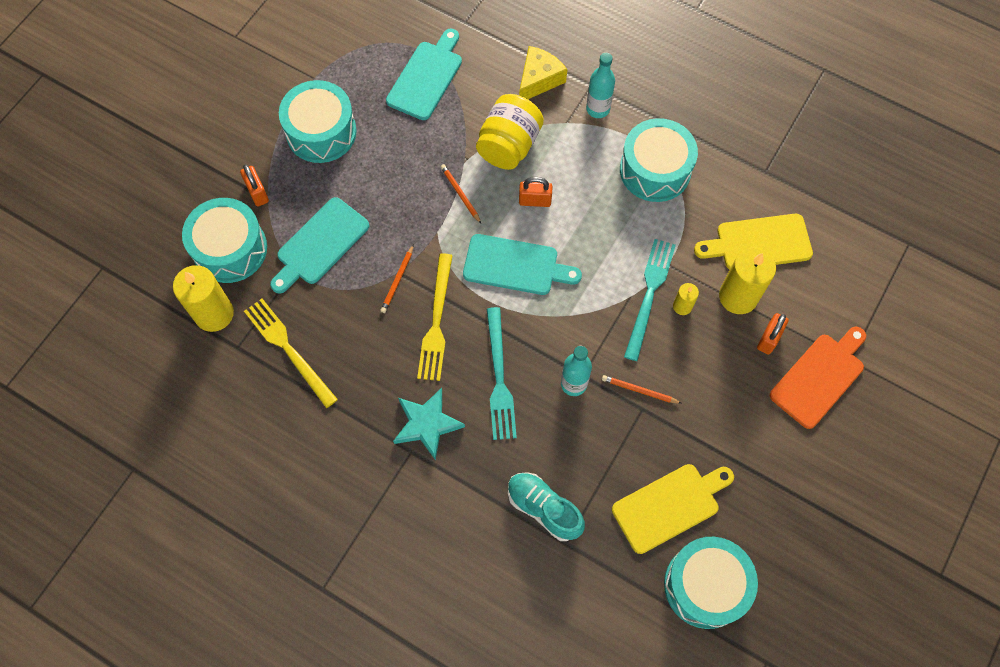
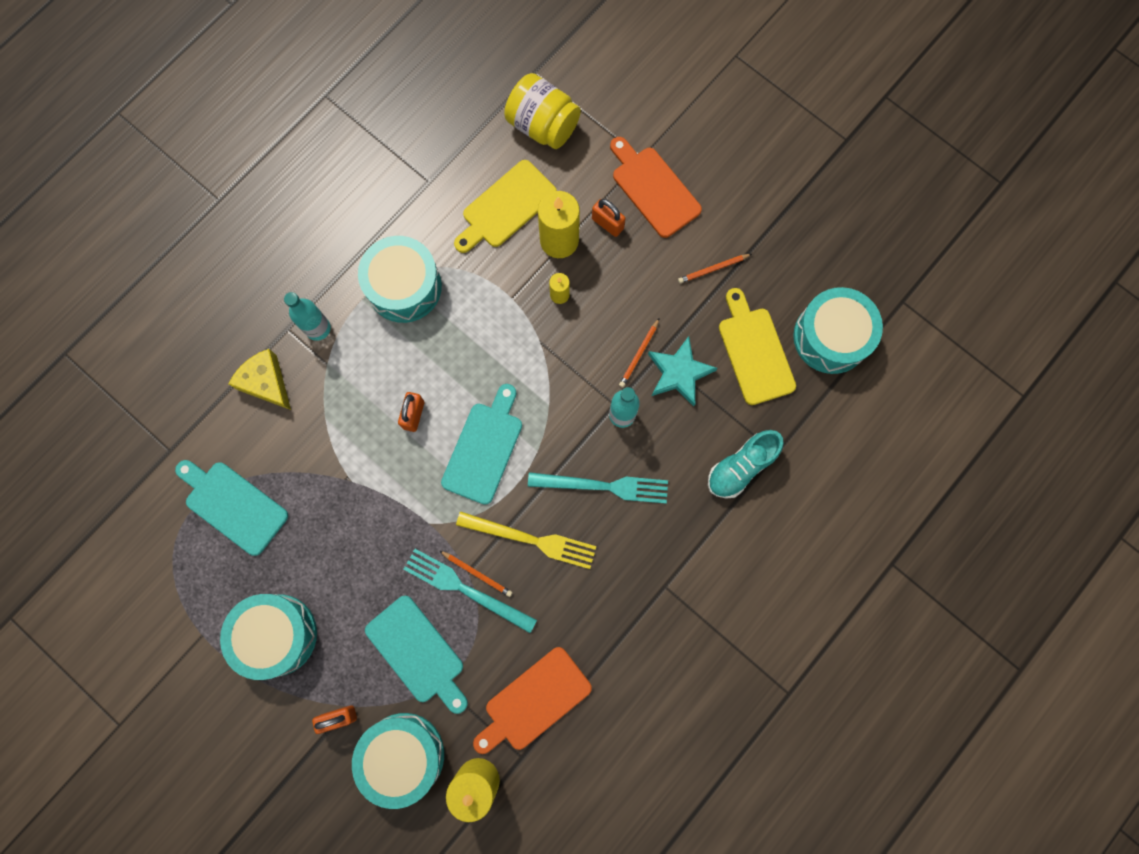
camera: 80 degrees left, 10 degrees up
(288, 349) = (534, 701): yellow fork -> orange cutting board
(427, 424) = (639, 566): turquoise star -> turquoise star (679, 373)
(460, 194) = (389, 491): orange pencil -> orange pencil (713, 269)
(509, 145) = (341, 429): yellow jar -> yellow jar (543, 125)
(649, 294) = (541, 323): turquoise fork -> turquoise fork (465, 589)
(759, 243) = (506, 207): yellow cutting board -> yellow cutting board turned 45 degrees clockwise

